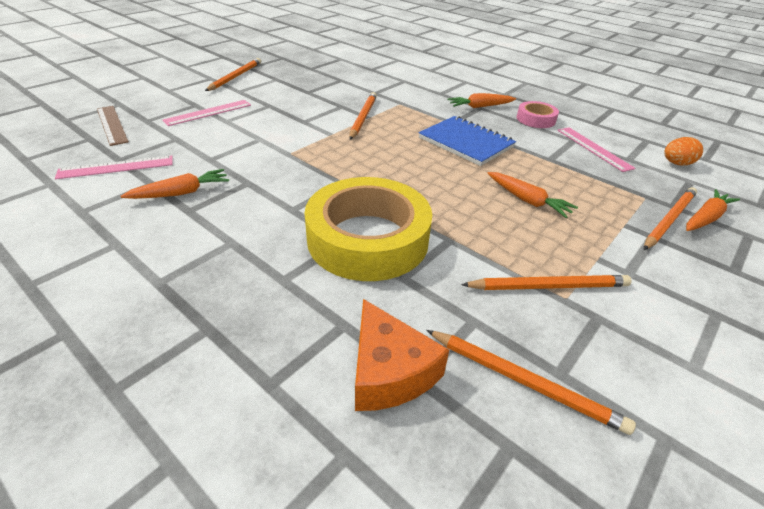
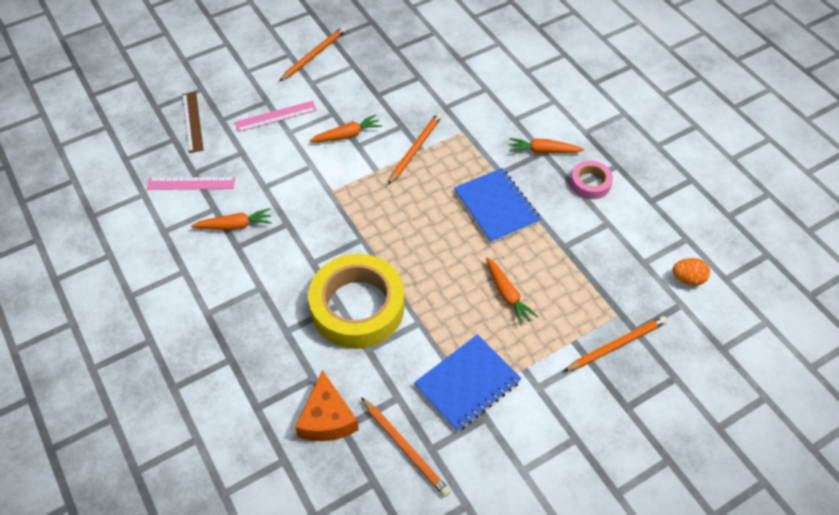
camera: 20 degrees right, 15 degrees up
(548, 286) = (467, 383): orange pencil -> blue notebook
(593, 148) = (619, 240): pink ruler -> none
(705, 218) = (653, 351): orange carrot -> orange carrot (347, 135)

